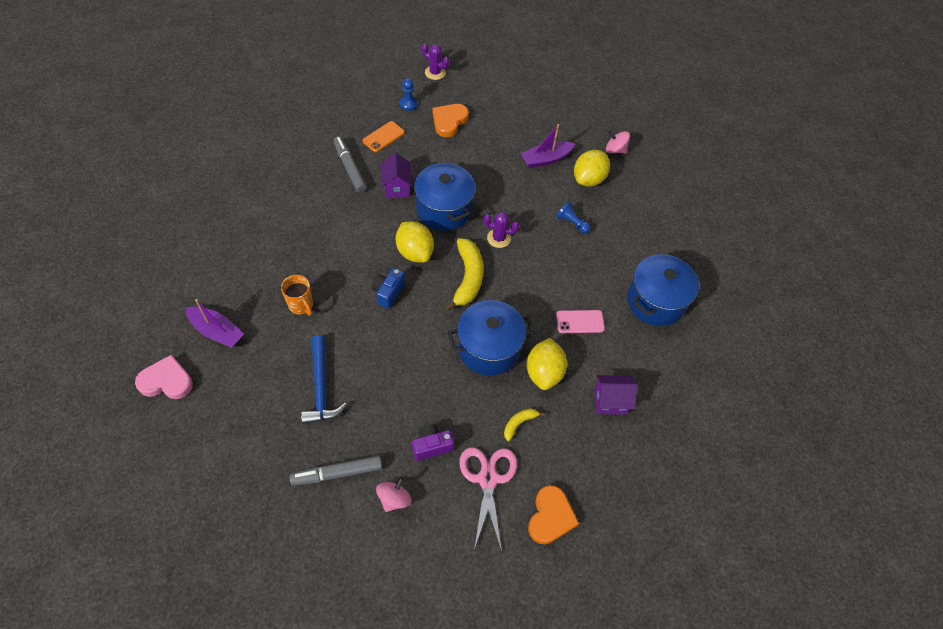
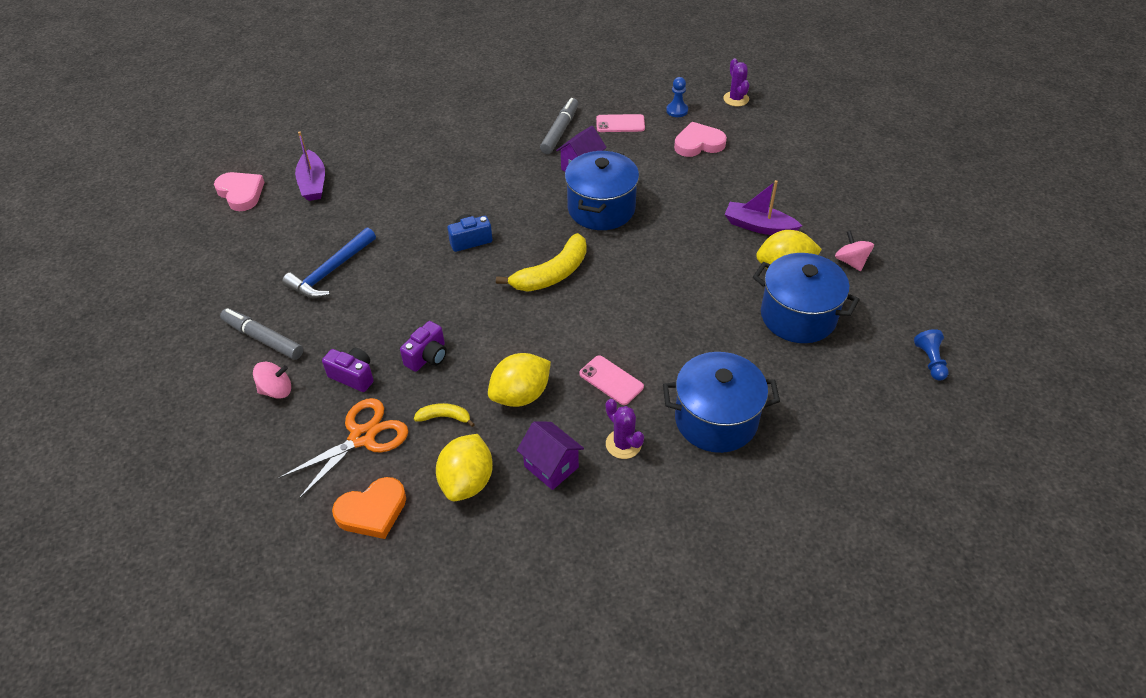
camera: 50 degrees right, 10 degrees down
(301, 305) = (392, 205): orange mug -> none
(383, 137) = (620, 124): orange phone -> pink phone
(415, 252) = (532, 225): yellow lemon -> yellow lemon (467, 481)
(449, 121) = (698, 143): orange heart -> pink heart
(461, 394) = (427, 357): none -> purple camera
(488, 349) = (497, 340): blue pot -> blue pot (798, 316)
(488, 479) = (362, 437): pink scissors -> orange scissors
(499, 238) = (623, 261): purple cactus -> purple cactus (623, 444)
(572, 223) = (715, 294): blue pawn -> blue pawn (930, 361)

